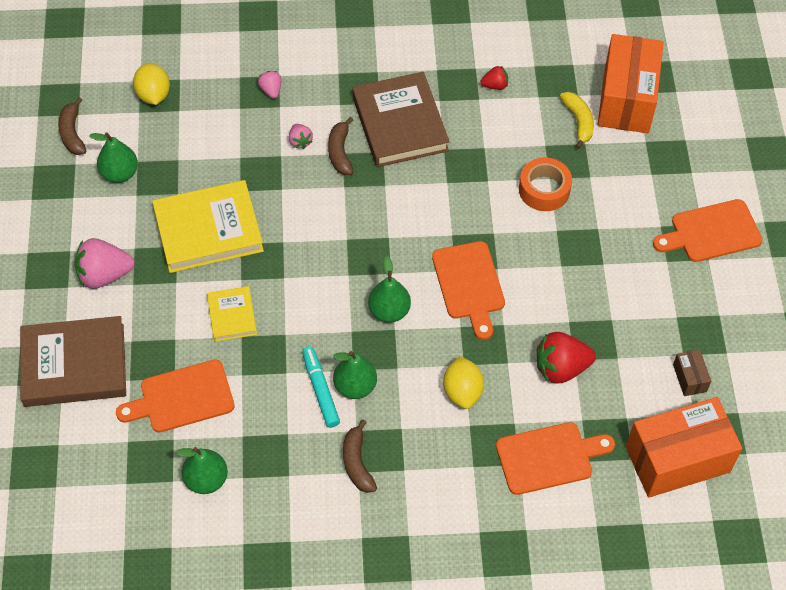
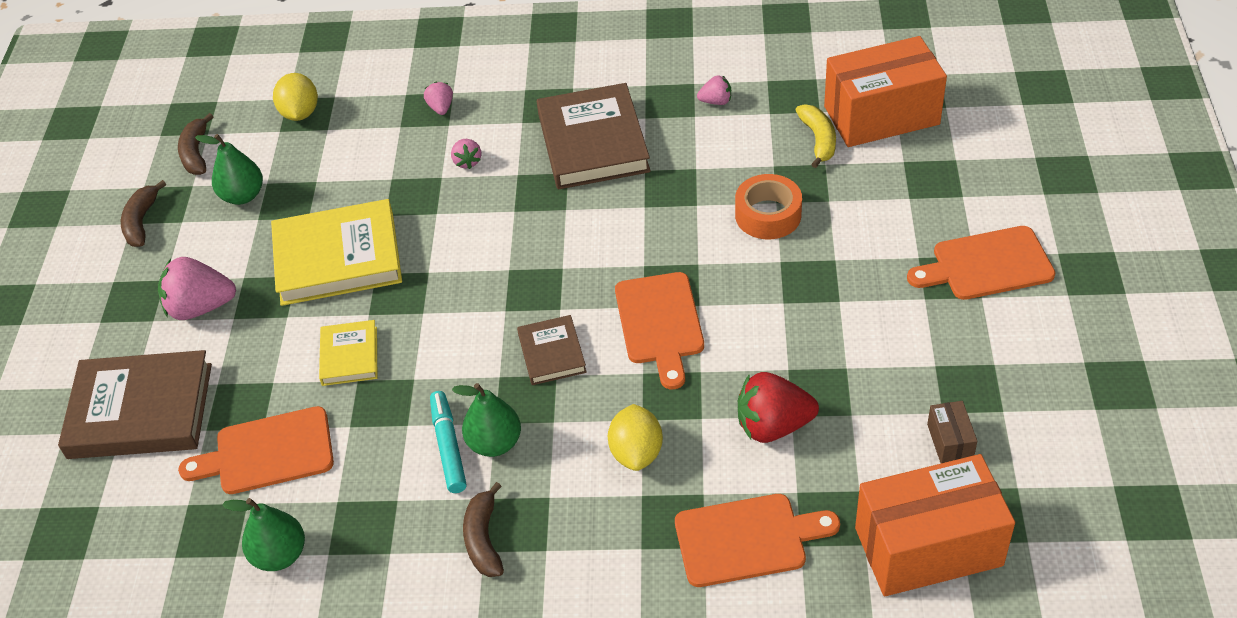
camera: 10 degrees right, 10 degrees down
(340, 152) = (515, 173): brown banana -> brown banana (141, 222)
(389, 311) = (551, 353): green pear -> brown book
(495, 85) = (716, 101): red strawberry -> pink strawberry
(626, 99) = (881, 115): orange box -> orange box turned 60 degrees clockwise

